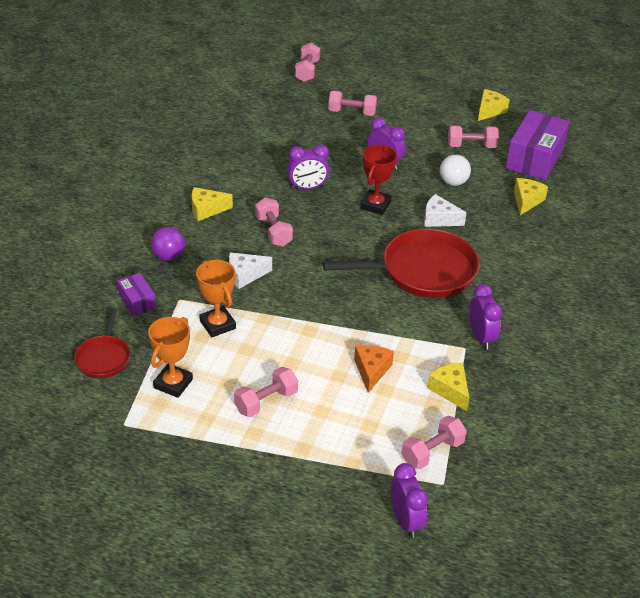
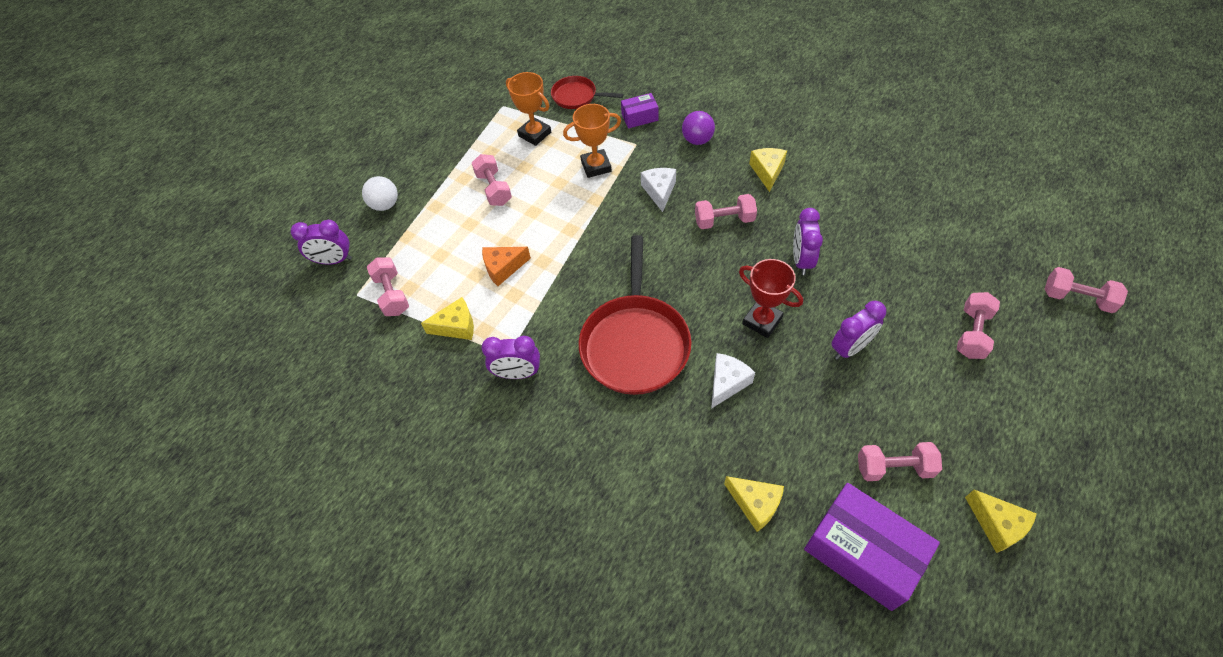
camera: 110 degrees right, 15 degrees up
(371, 371) = (503, 268): orange cheese -> orange cheese turned 135 degrees clockwise
(453, 182) = (804, 420): white ball -> white ball (385, 205)
(471, 146) = (894, 468): pink dumbbell -> pink dumbbell turned 75 degrees clockwise

